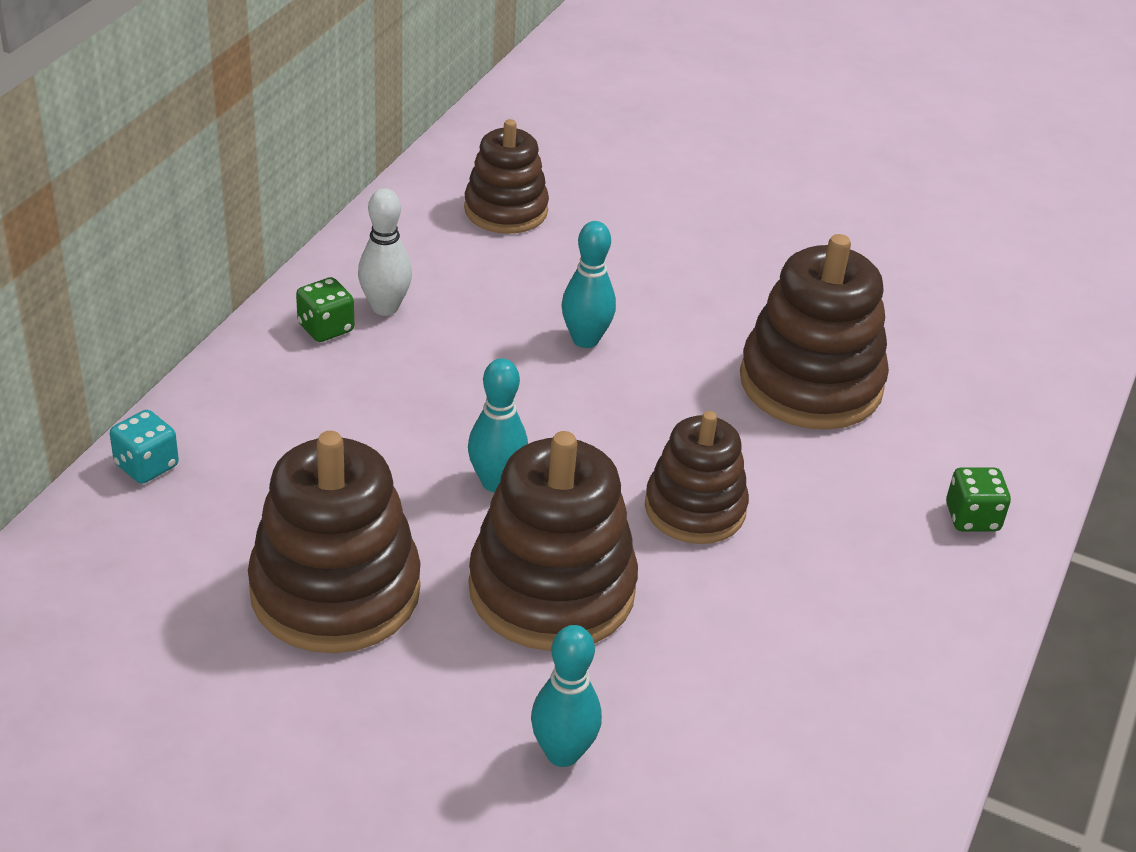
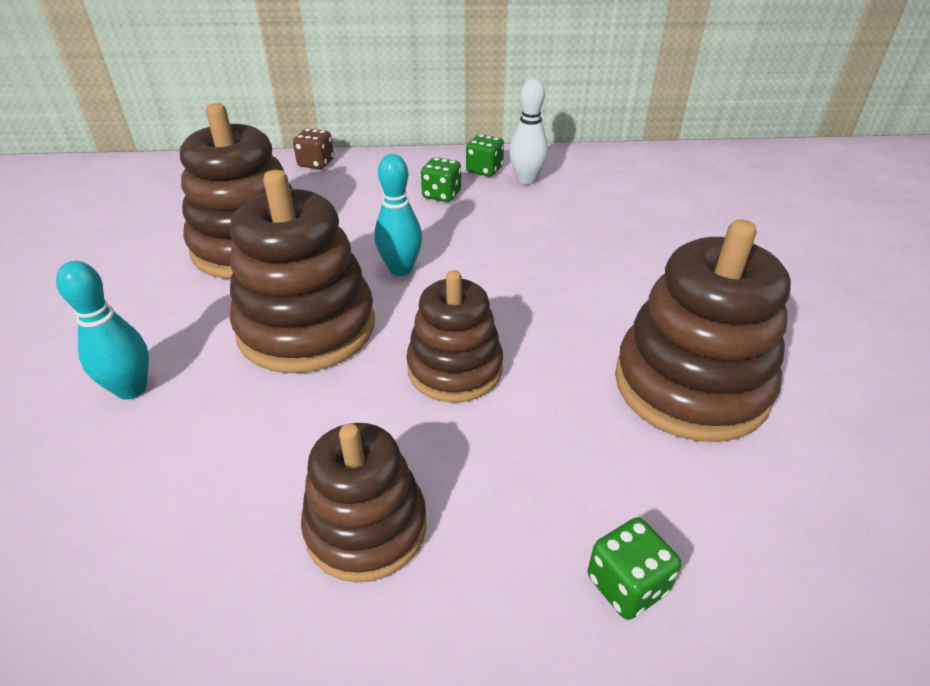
camera: 65 degrees right, 0 degrees up
(146, 465) = (316, 163): turquoise dice -> brown dice
(356, 388) = (441, 195): none -> green dice
(506, 210) = (681, 185): brown stacking toy -> brown stacking toy (366, 527)
(585, 340) = (592, 256): turquoise bowling pin -> none

